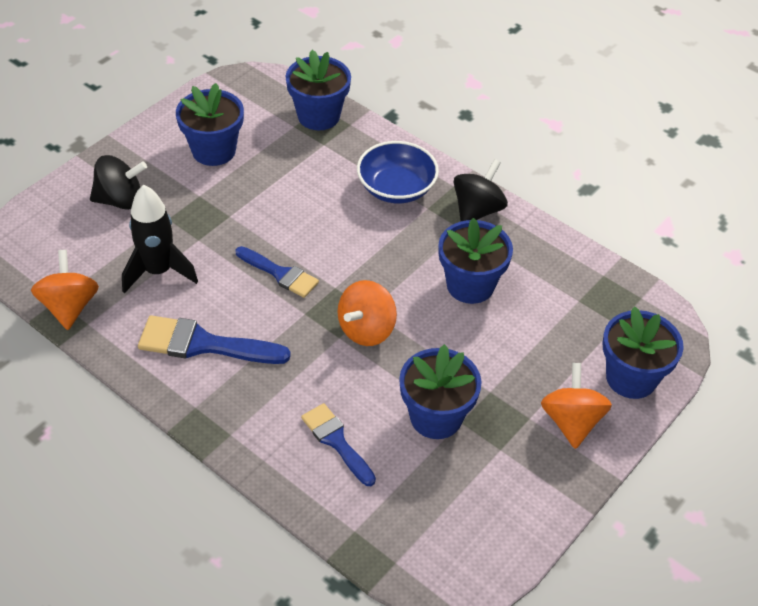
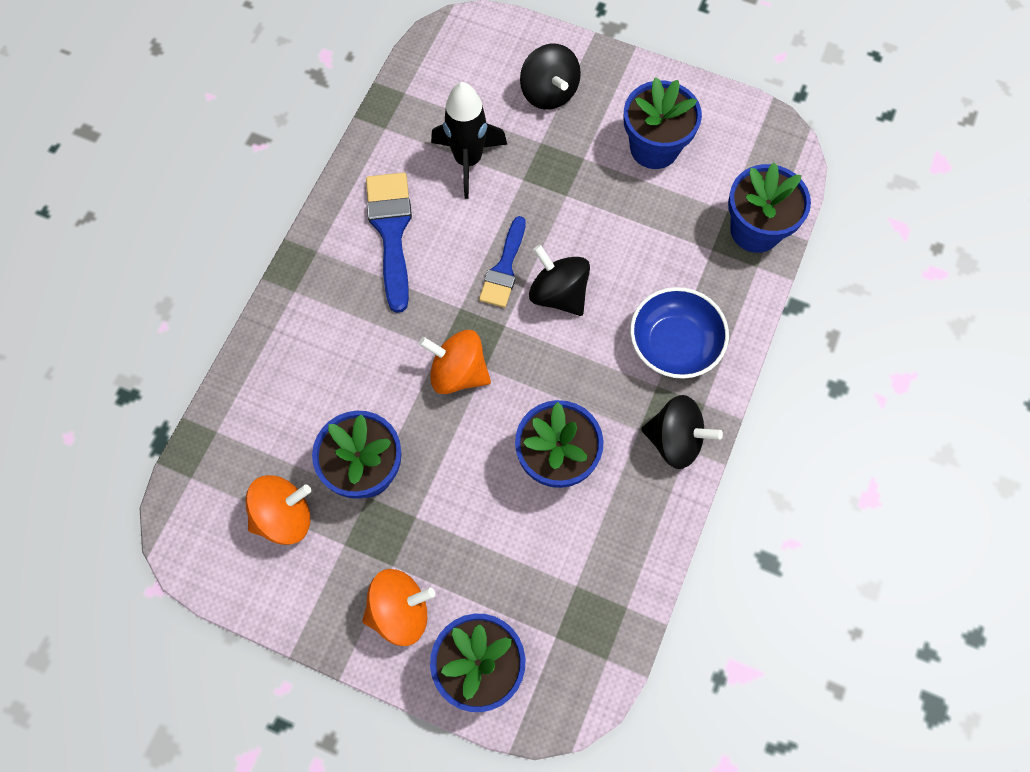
camera: 75 degrees right, 20 degrees up
(69, 306) = (399, 105): orange spinning top -> orange spinning top (284, 516)
(321, 245) = (558, 294): none -> black spinning top
(336, 441) = (311, 385): blue brush -> none

